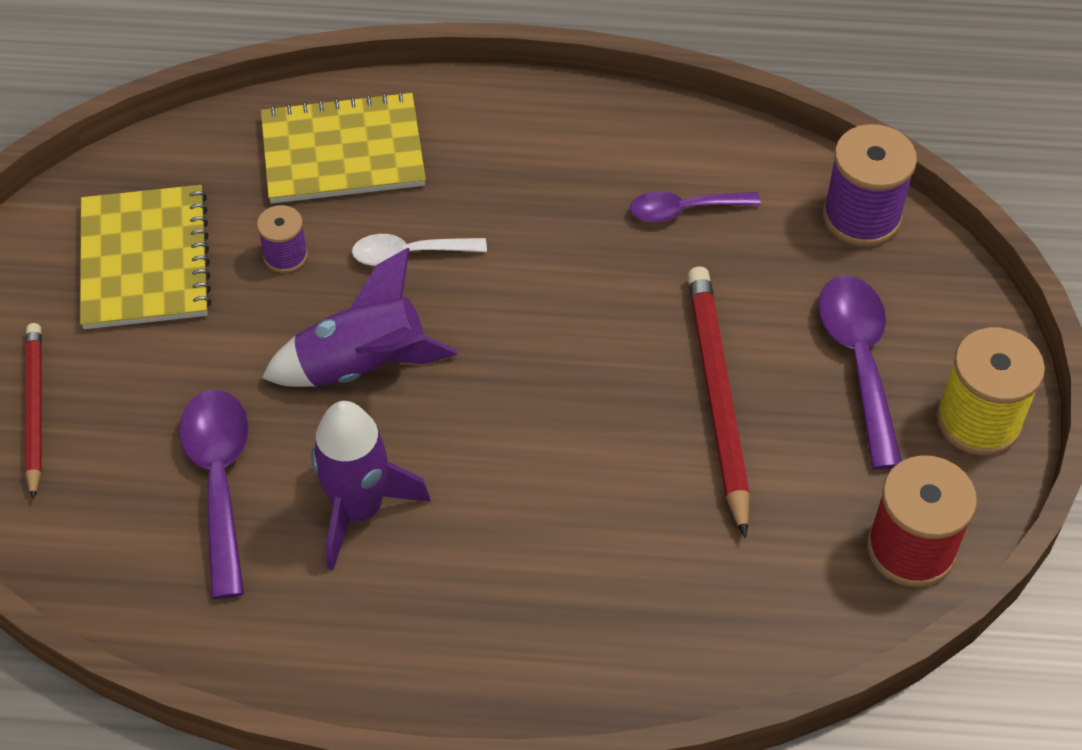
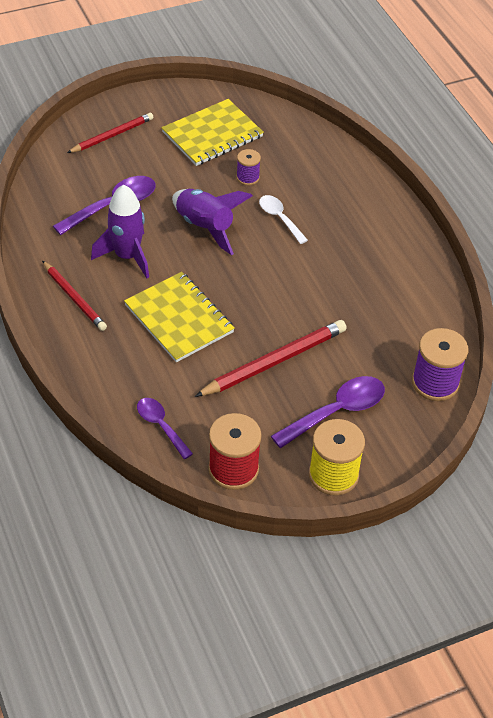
camera: 60 degrees right, 5 degrees down
(343, 152) = (322, 172): yellow notebook -> yellow notebook (179, 319)
(411, 633) = (74, 298): none -> red pencil
(684, 210) = (383, 309): purple spoon -> purple spoon (161, 426)

